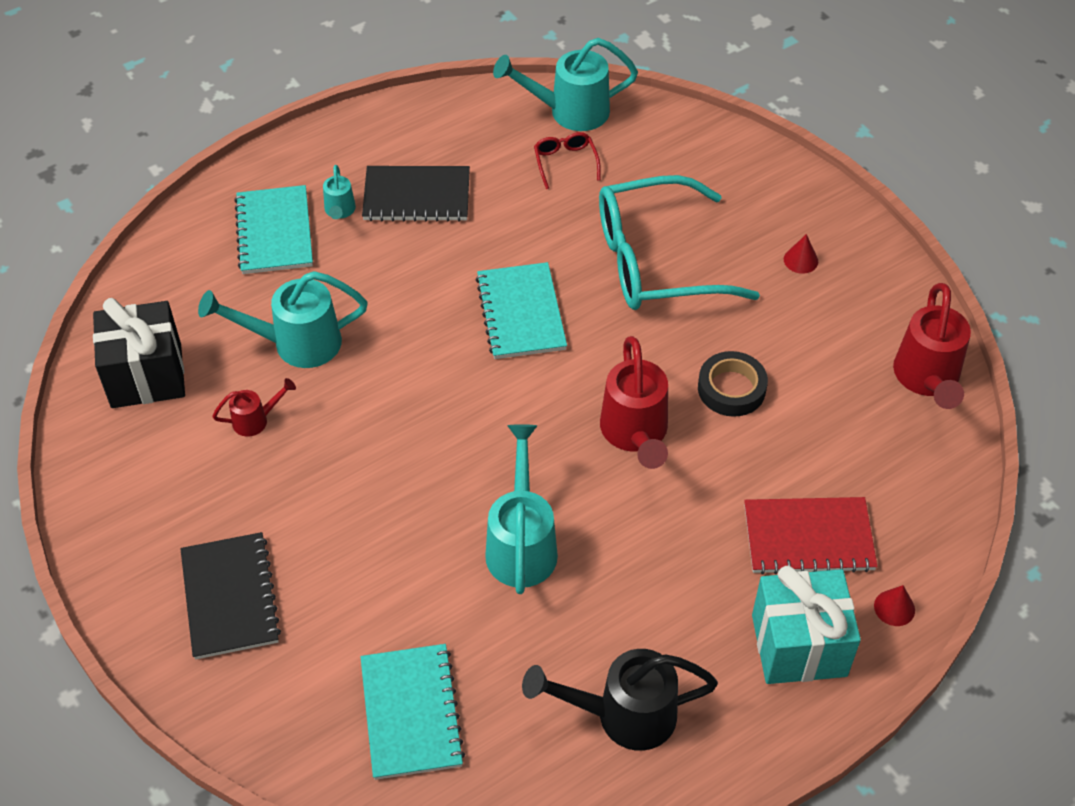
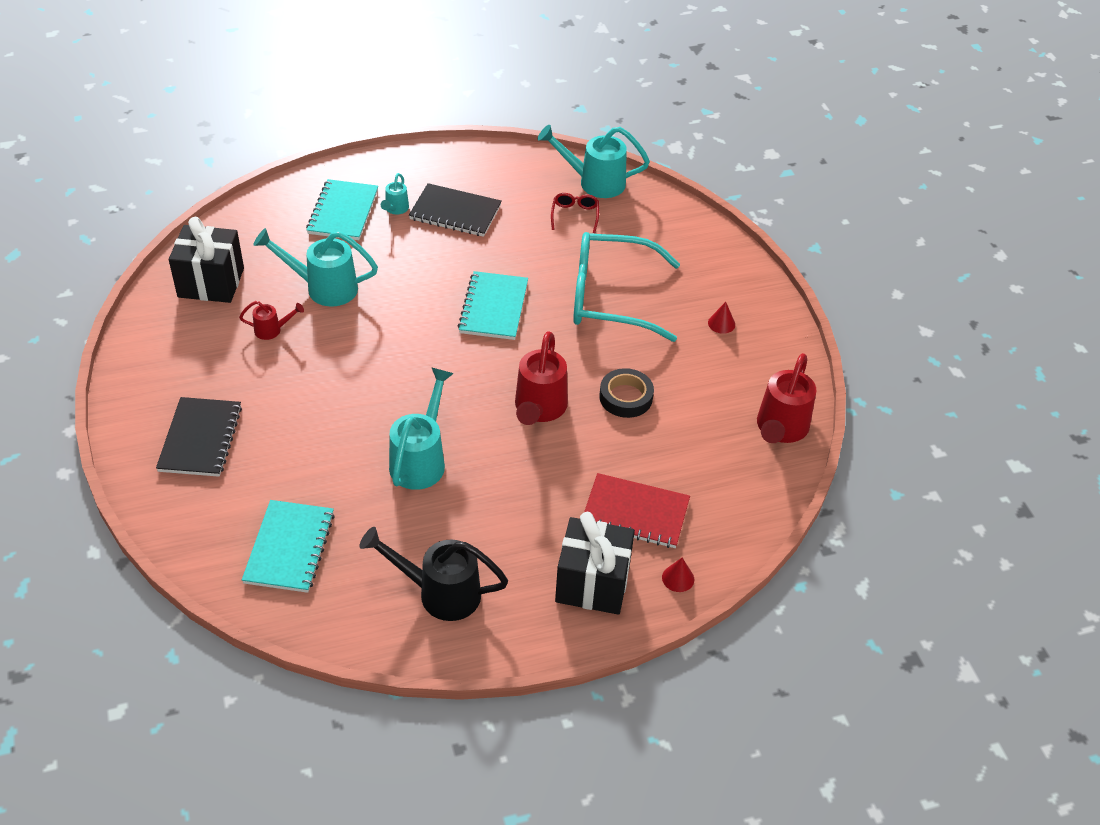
camera: 15 degrees right, 5 degrees down
(799, 645) = (592, 583): turquoise gift -> black gift

